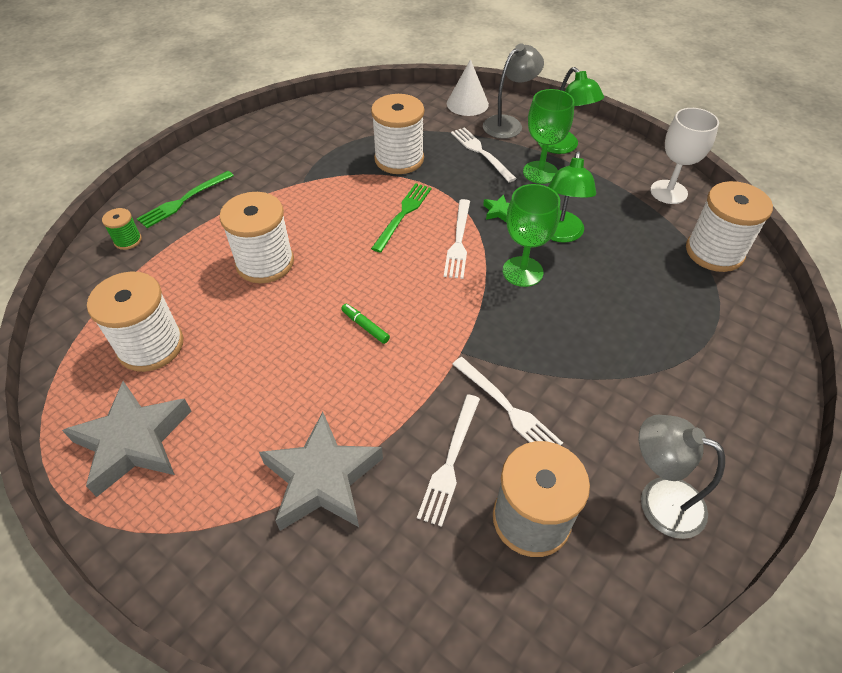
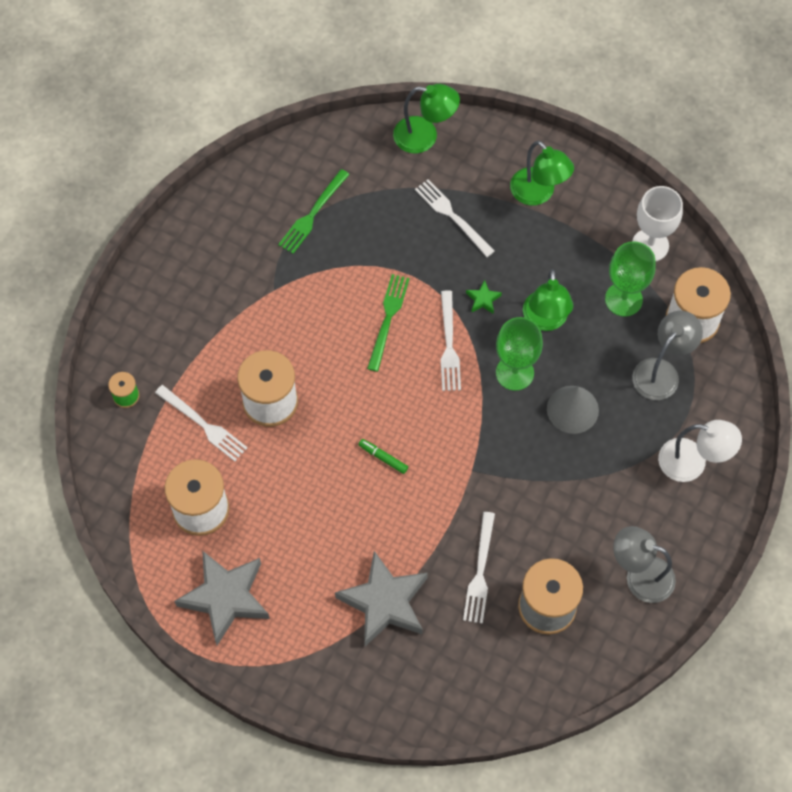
camera: 10 degrees left, 15 degrees up
(184, 200) = (160, 335): green fork -> green fork (312, 214)
(399, 159) = (367, 240): white spool -> none
(467, 104) = (425, 136): white cone -> green lamp
(507, 408) = (518, 518): white fork -> white fork (203, 425)
(508, 124) = (475, 164): grey lamp -> grey lamp (661, 371)
(540, 172) = (518, 237): green goblet -> green goblet (623, 299)
(582, 311) = (572, 409): none -> grey cone
(722, 381) = (692, 463): none -> white lamp

